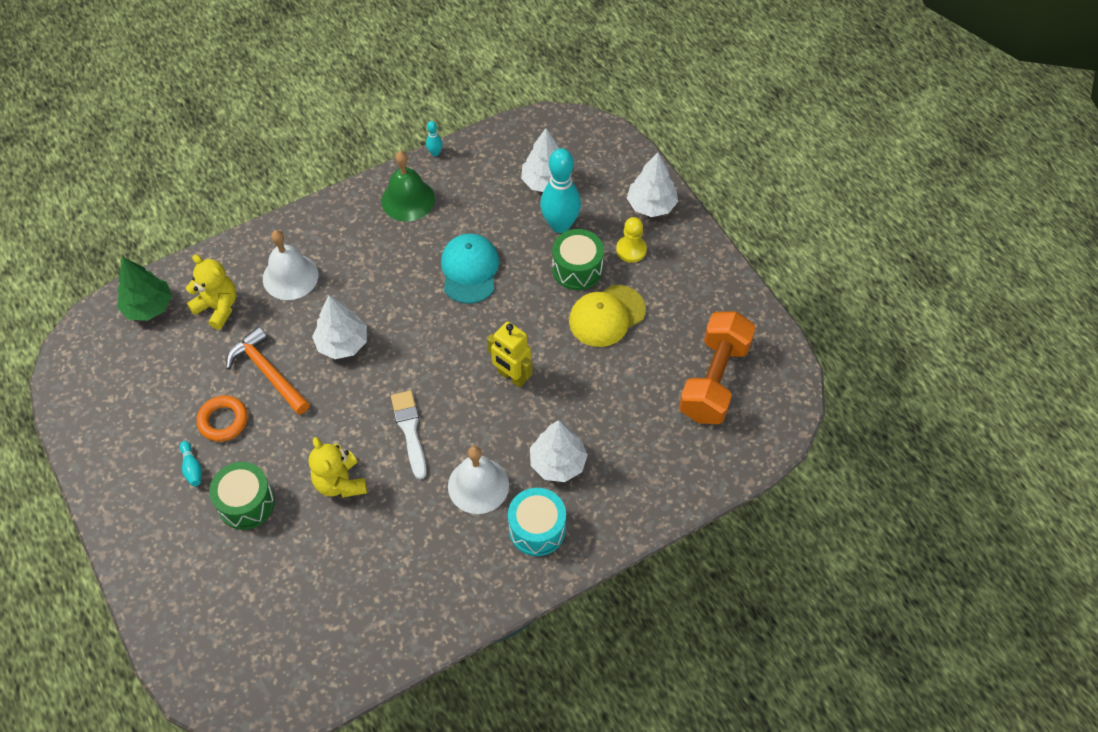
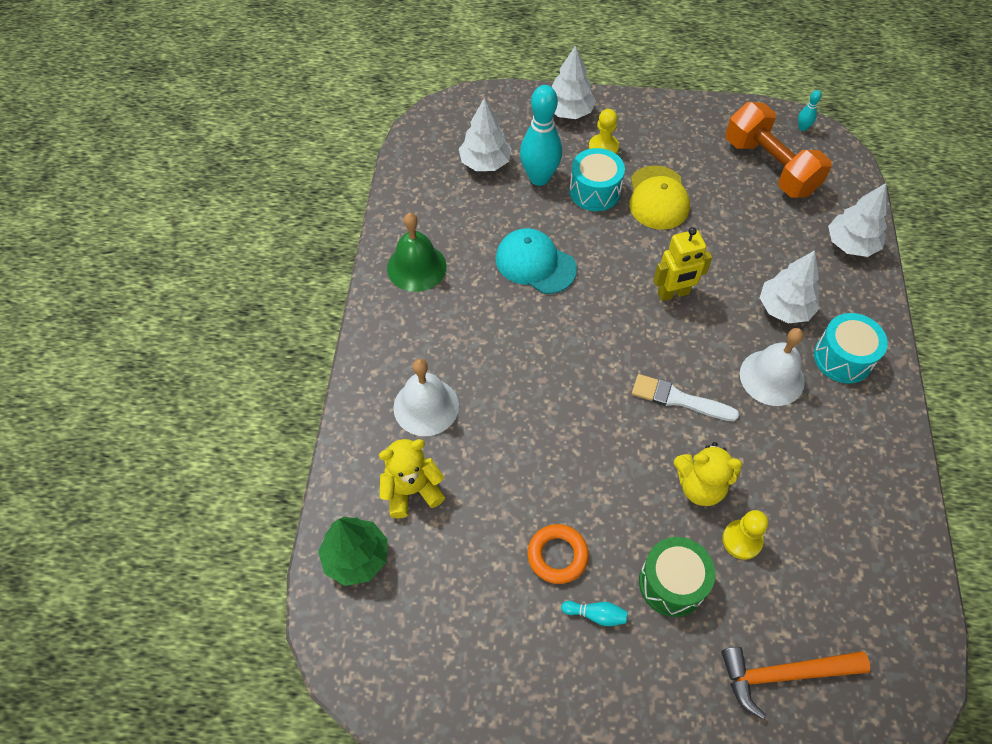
camera: 55 degrees left, 0 degrees up
(268, 373) = (528, 484): orange hammer -> orange hammer (784, 674)
(311, 532) = (742, 540): none -> yellow pawn
(342, 343) = (540, 403): white tree -> white tree (850, 244)
(435, 153) = (381, 220): turquoise bowling pin -> turquoise bowling pin (802, 128)
(577, 269) = (594, 191): green drum -> turquoise drum

